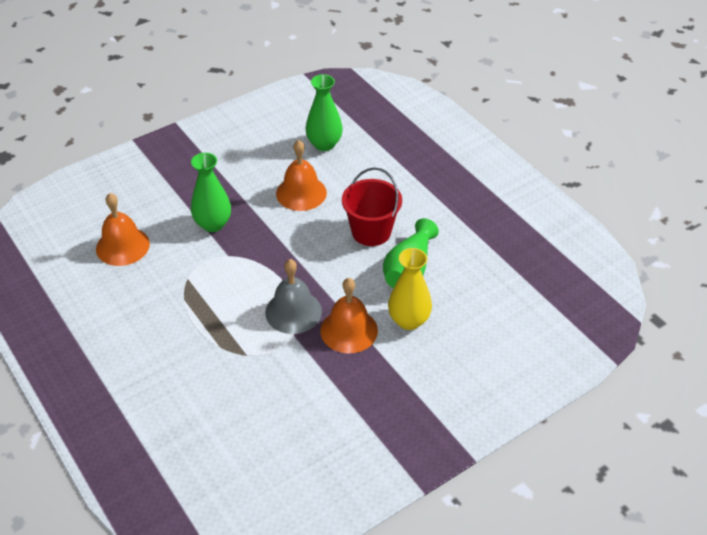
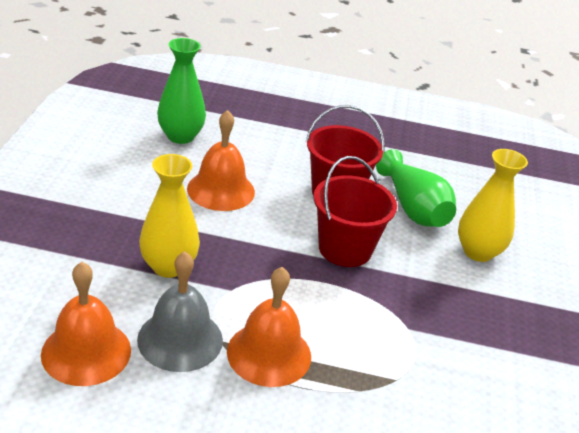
camera: 50 degrees left, 10 degrees down
(213, 224) = (168, 266): green vase -> yellow vase
(293, 311) = (376, 306): grey bell -> grey bell (180, 339)
(324, 269) = (345, 249): none -> red bucket
(349, 330) = (447, 291): orange bell -> orange bell (269, 353)

